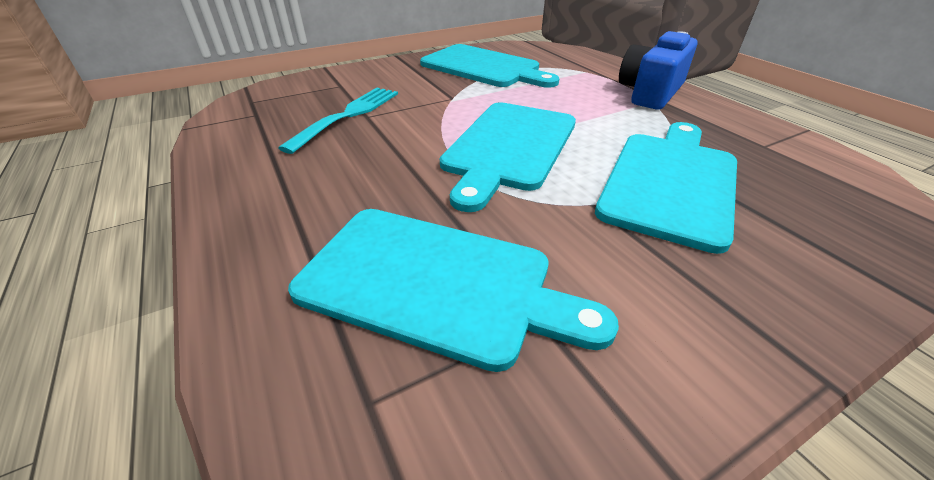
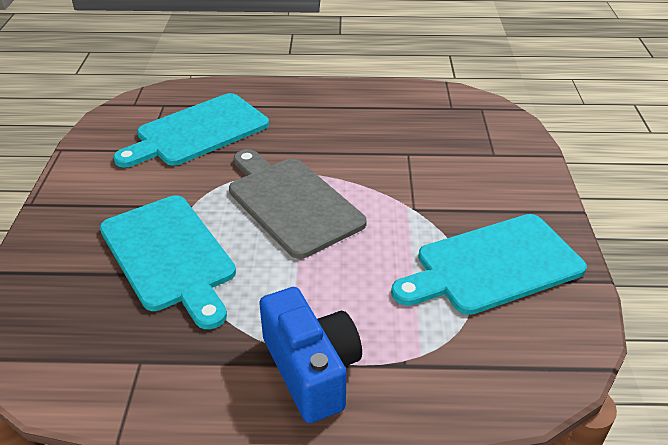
camera: 120 degrees right, 0 degrees up
(348, 115) = (416, 145): turquoise fork -> none
(509, 147) = (291, 203): turquoise cutting board -> grey cutting board

